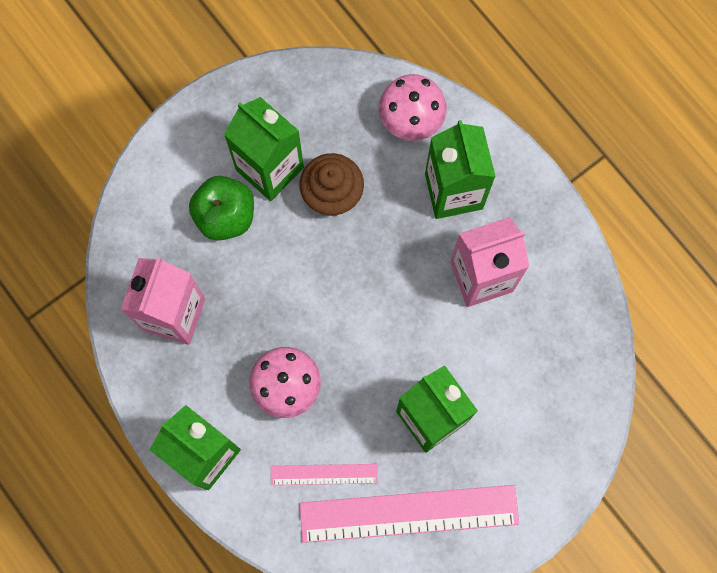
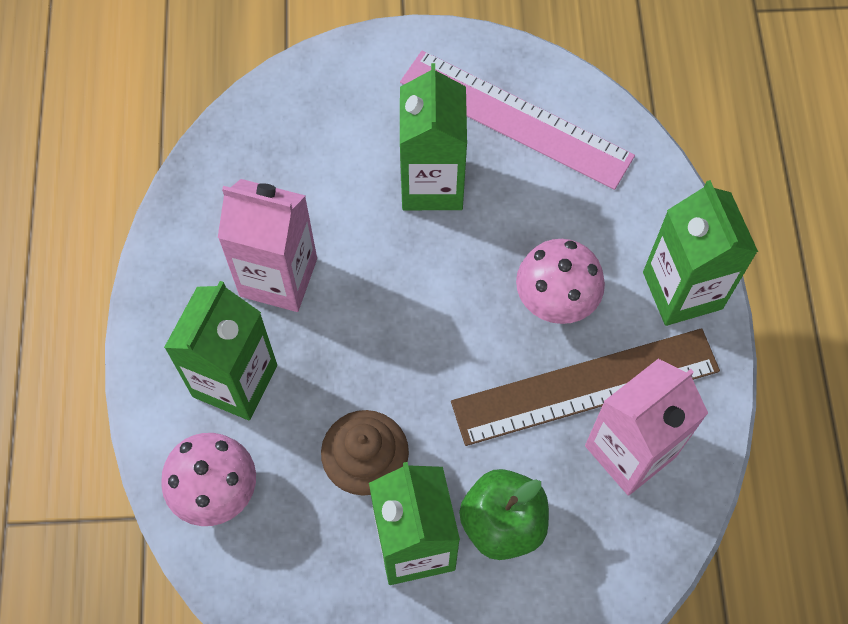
camera: 145 degrees left, 10 degrees down
(229, 338) = (585, 386): none -> brown ruler
(324, 474) = (573, 199): pink ruler -> none

